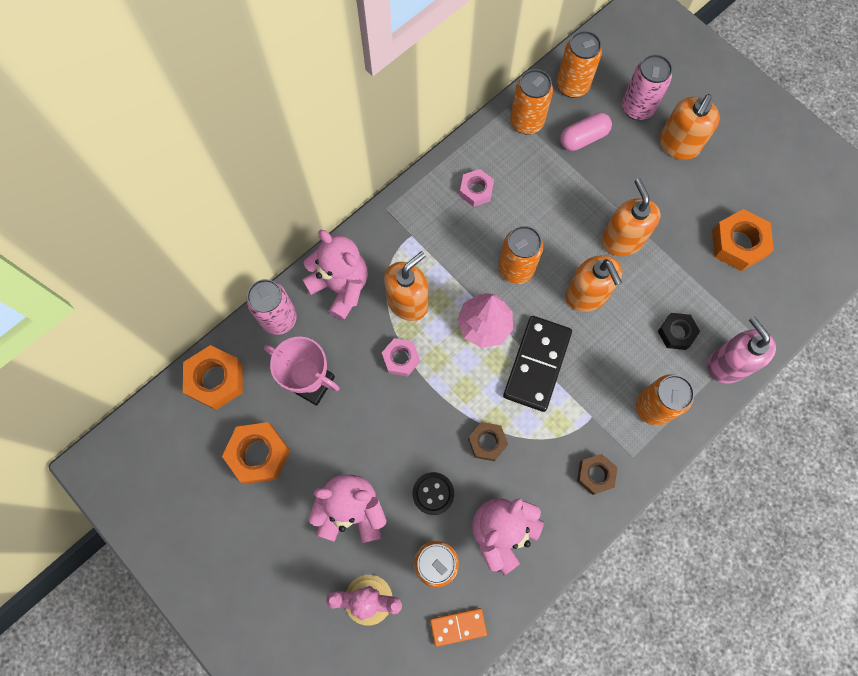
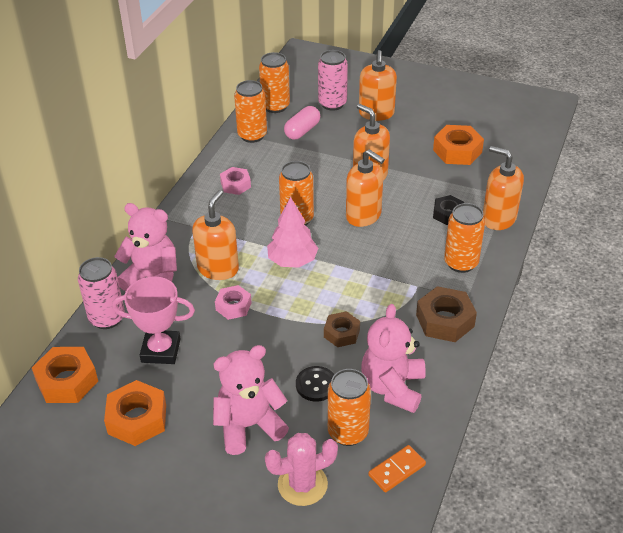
camera: 25 degrees left, 30 degrees down
(537, 364) = (351, 269): black domino -> none
(595, 475) = (445, 320): brown nut -> brown nut, size x1.58
(727, 364) = (498, 218): pink soap dispenser -> orange soap dispenser

